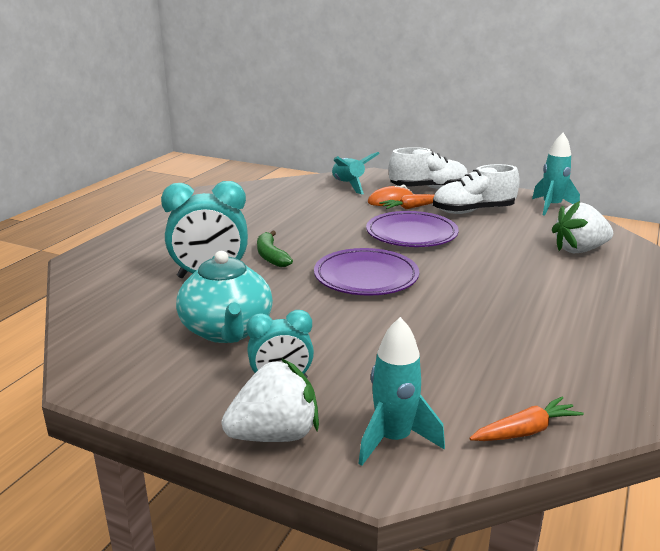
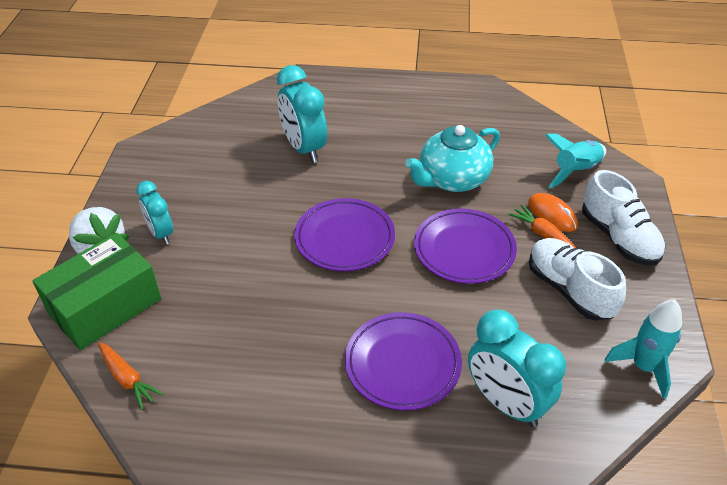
camera: 70 degrees right, 20 degrees up
(227, 330) = (221, 186): turquoise teapot -> turquoise teapot (452, 179)
(271, 256) = (358, 169): green banana -> none
(393, 439) = (105, 306): turquoise rocket -> green box
(533, 278) = (402, 364): none -> purple plate
(579, 250) = (506, 403): white strawberry -> turquoise clock

